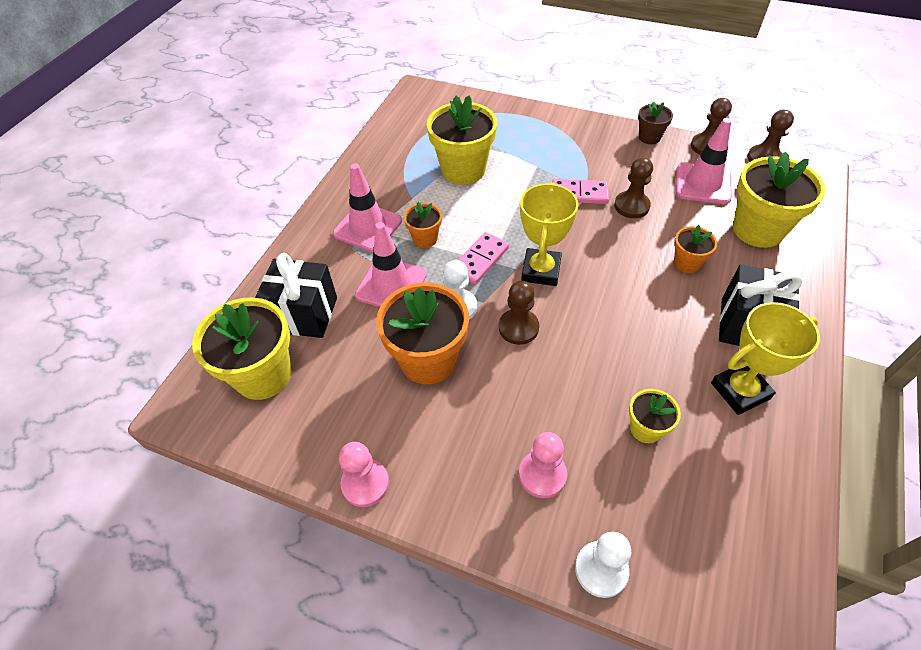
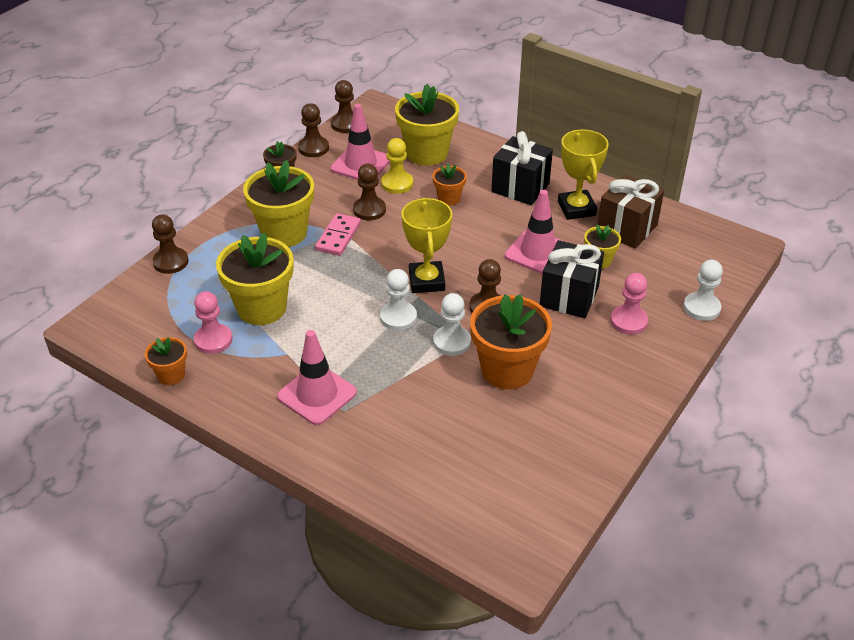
camera: 80 degrees left, 10 degrees down
(263, 375) = (494, 493): yellow flower pot -> yellow flower pot (284, 233)
(304, 314) = (425, 456): black gift -> black gift (569, 296)
(365, 483) = (622, 425): pink pawn -> pink pawn (213, 340)
(391, 285) = (408, 385): pink traffic cone -> pink traffic cone (537, 252)
(425, 238) = (353, 352): orange flower pot -> orange flower pot (171, 375)
(480, 260) = (398, 317): pink domino -> white pawn
(500, 107) = (171, 262): none -> brown pawn
(541, 271) = (426, 281): yellow trophy -> yellow trophy turned 60 degrees clockwise
(687, 217) = (397, 184): none -> yellow pawn
(730, 456) = (627, 228): none -> brown gift

